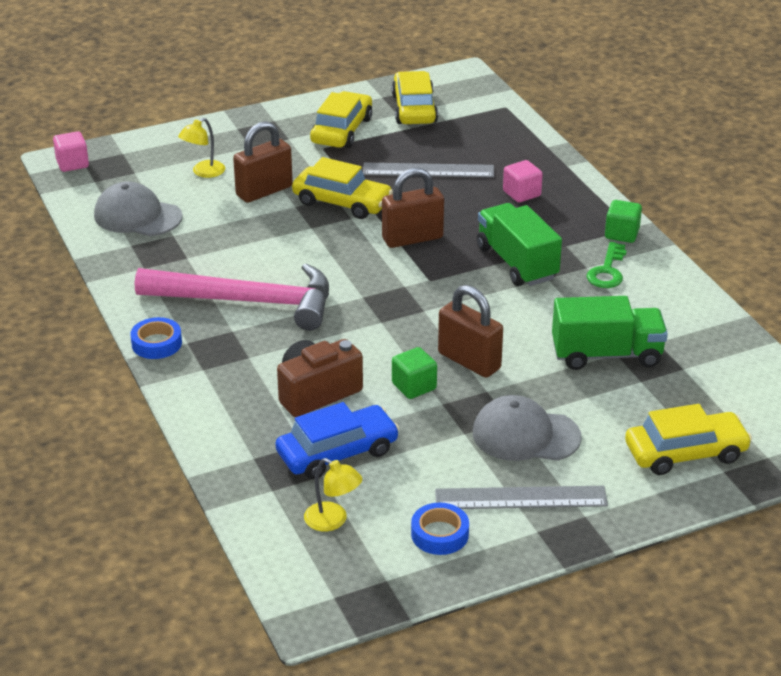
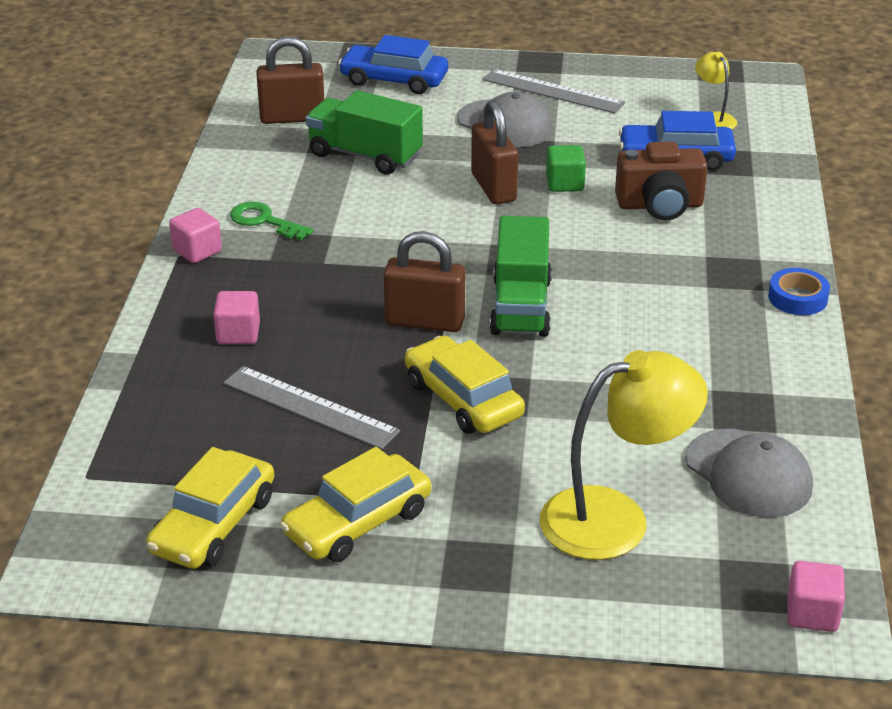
camera: 150 degrees left, 0 degrees up
(203, 172) = (615, 518): yellow lamp -> yellow lamp, size x2.04
(248, 302) = (671, 310): pink hammer -> none
(264, 191) = (551, 453): brown padlock -> brown padlock (292, 118)
(439, 534) = (636, 90): blue tape -> none
(517, 263) = (343, 258): green truck -> green truck (520, 306)
(607, 271) = (264, 221): green key -> green key turned 105 degrees counterclockwise
(622, 234) = (197, 251): green cube -> pink cube
(685, 453) = (394, 80): yellow car -> blue car

